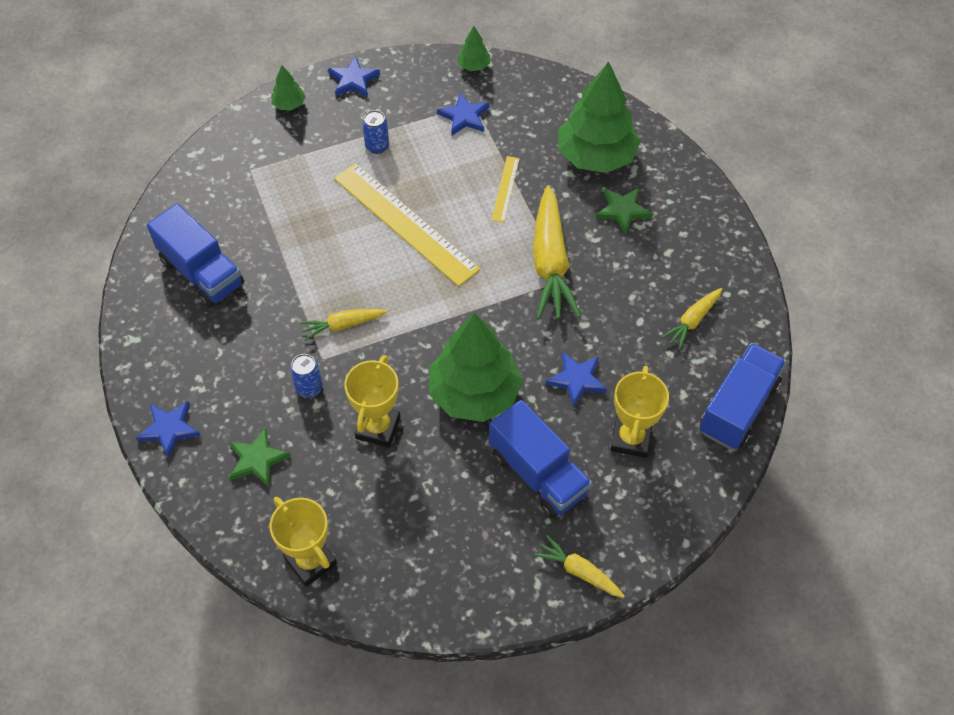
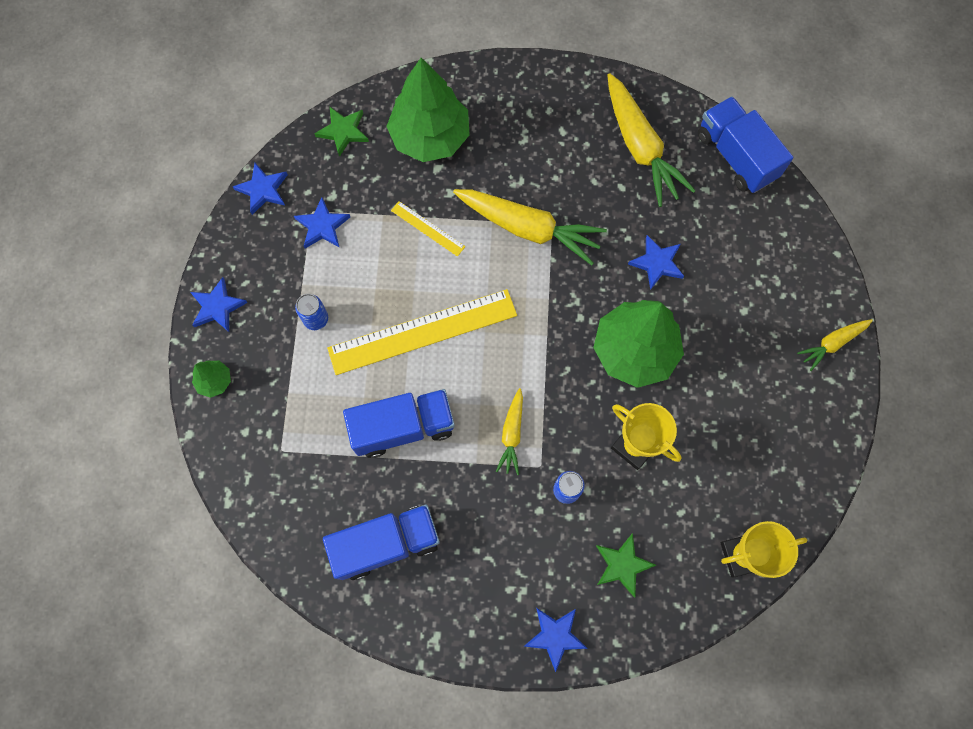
camera: 65 degrees left, 15 degrees up
(474, 66) = (263, 190): green tree -> blue star
(538, 473) = (733, 334): blue truck -> blue truck (403, 427)
(623, 210) = (501, 144): green star -> green star (343, 131)
(631, 439) = (730, 248): yellow trophy -> none
(692, 321) = (640, 148): yellow carrot -> yellow carrot, size x1.91

